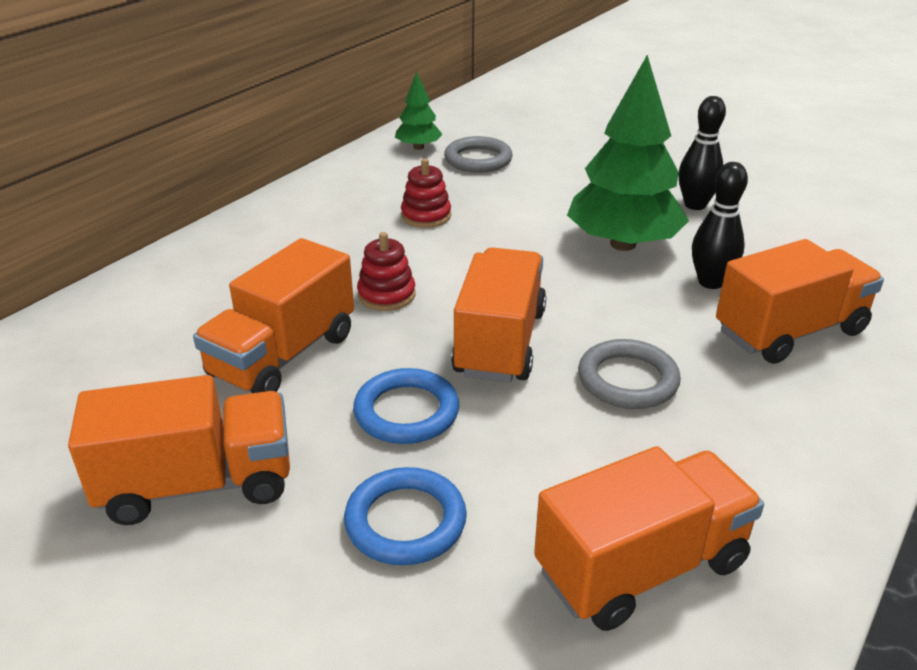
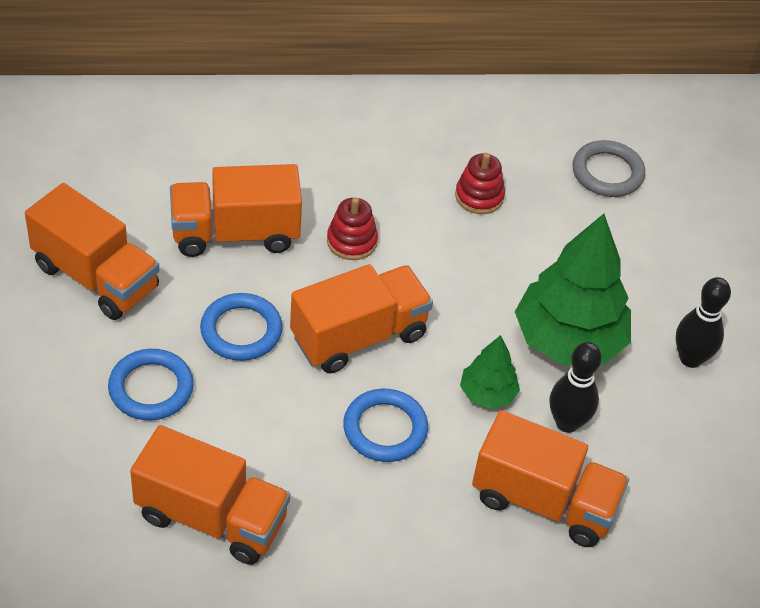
camera: 45 degrees right, 15 degrees up
(418, 147) = (584, 122): green tree -> green tree (487, 394)
(627, 380) = (385, 429): grey ring -> blue ring

